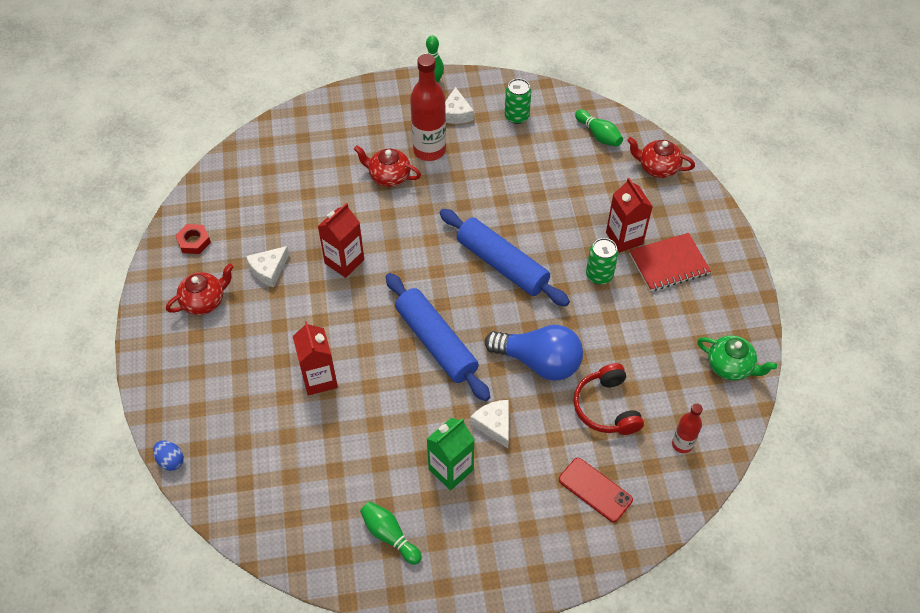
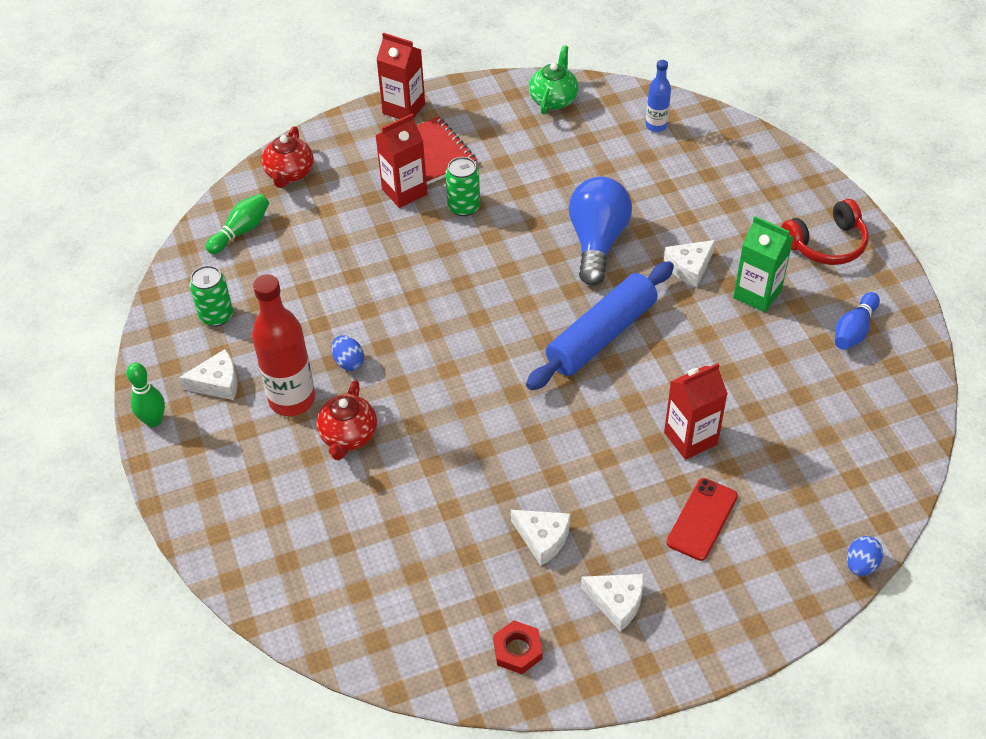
camera: 100 degrees left, 5 degrees down
(204, 301) = (617, 602): red teapot -> white cheese
(344, 261) = (506, 454): red carton -> red carton (404, 109)
(389, 535) = (854, 330): green bowling pin -> blue bowling pin
(454, 183) = (348, 362): none -> blue egg
(502, 264) = (470, 293): blue rolling pin -> none
(595, 490) = (732, 181): red phone -> red phone (702, 519)
(606, 407) = (635, 183): red headphones -> red headphones (826, 244)
(682, 444) = (656, 126): red bottle -> blue bottle

